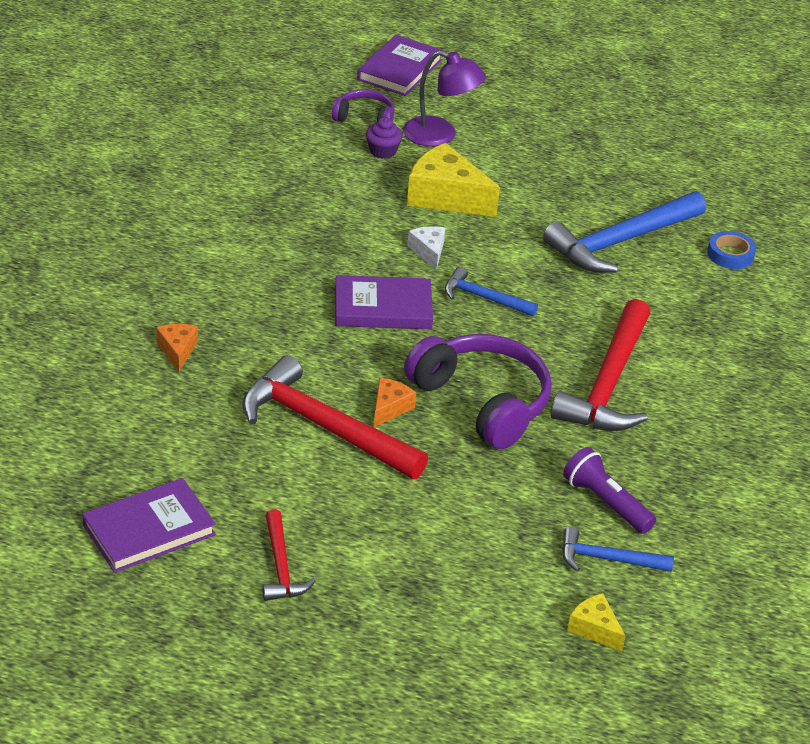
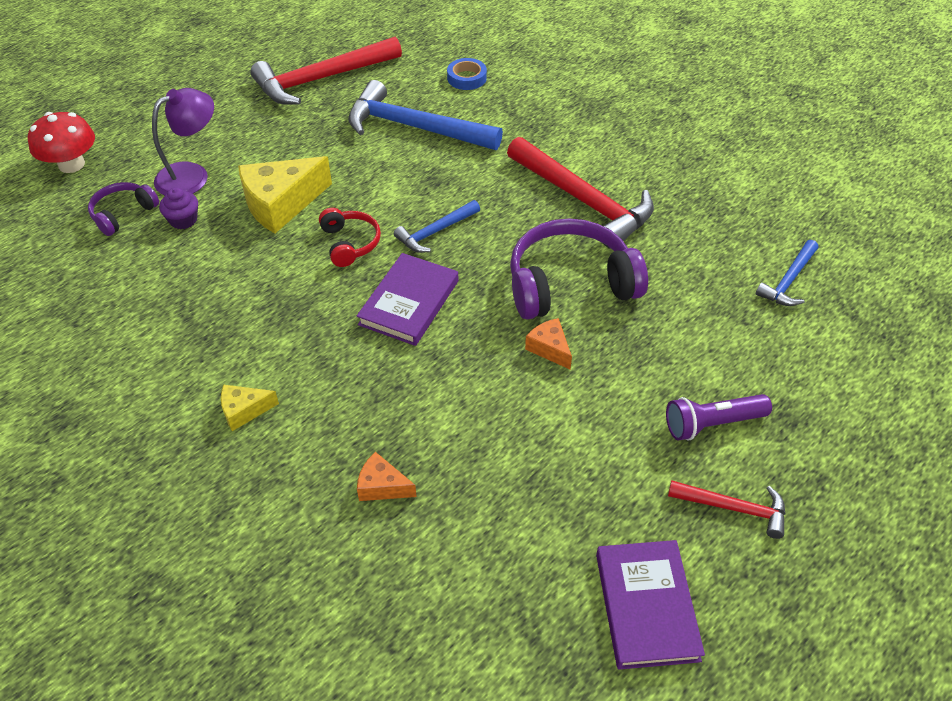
camera: 60 degrees left, 10 degrees up
(323, 426) = (552, 406): red hammer -> red hammer (320, 79)
(399, 70) = (71, 164): purple book -> red mushroom
(428, 251) = (350, 243): white cheese -> red headphones
(594, 629) = (865, 319): yellow cheese -> yellow cheese (244, 411)
(606, 502) = (723, 256): purple flashlight -> purple flashlight (712, 424)
(620, 242) = (414, 127): blue hammer -> blue hammer turned 120 degrees clockwise

